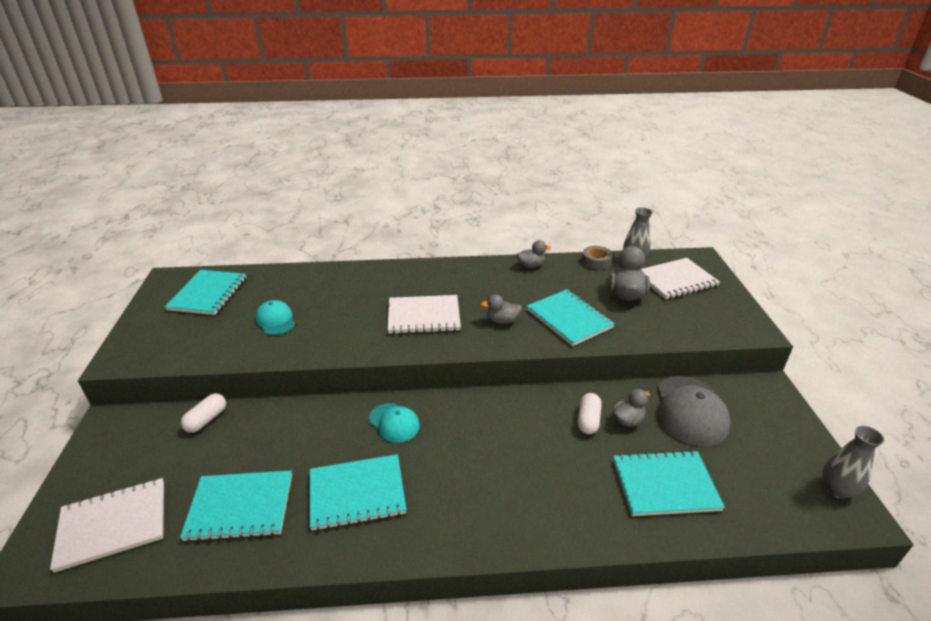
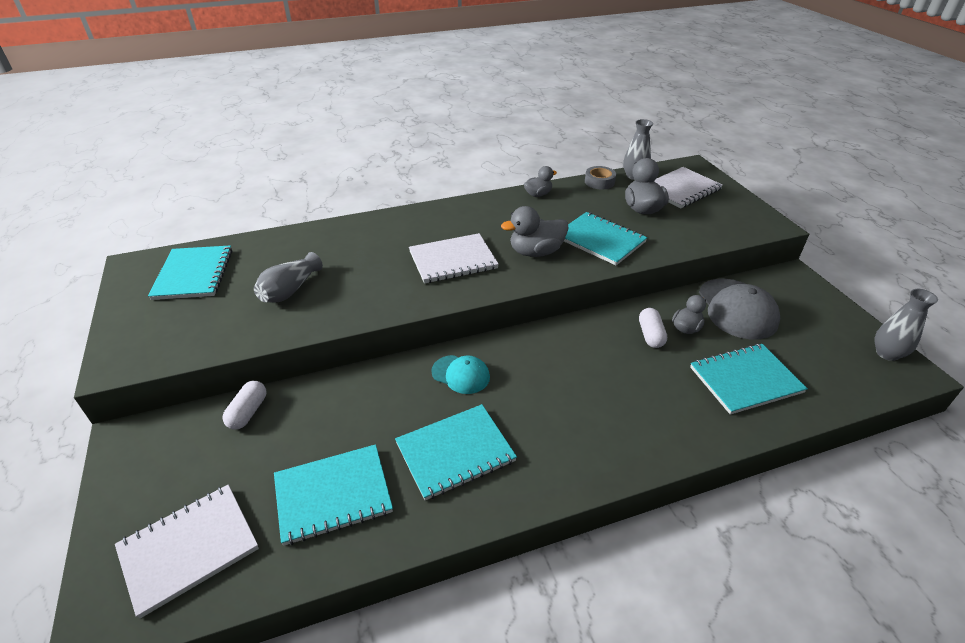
camera: 15 degrees left, 5 degrees up
(275, 320) = (290, 290): turquoise cap -> grey vase
(502, 321) = (536, 252): grey duck -> grey duck, size x1.62

